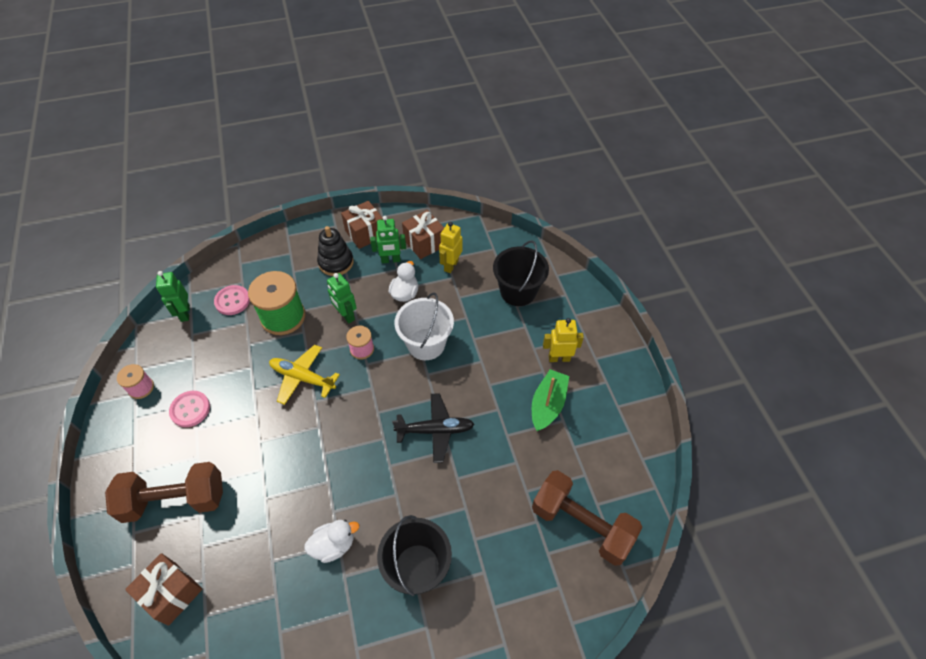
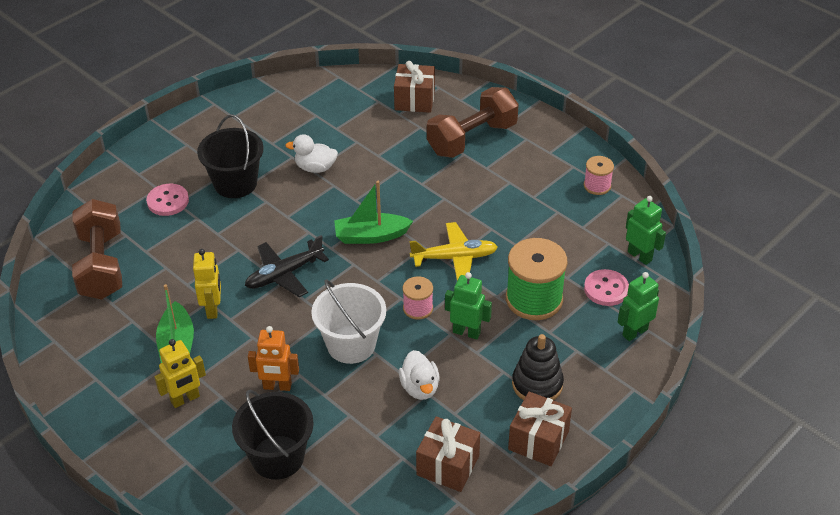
camera: 150 degrees right, 10 degrees down
(190, 409) = (532, 191): pink button -> pink button (168, 201)
(334, 545) = (315, 168): white duck -> white duck turned 60 degrees clockwise
(345, 433) = (371, 236): none -> green boat
(391, 260) = (472, 420): green robot -> green robot (634, 332)
(451, 265) = (389, 451): yellow robot -> yellow robot (213, 309)
(493, 337) = (277, 386): none -> orange robot
(581, 524) = (101, 265): brown dumbbell -> brown dumbbell turned 75 degrees clockwise

